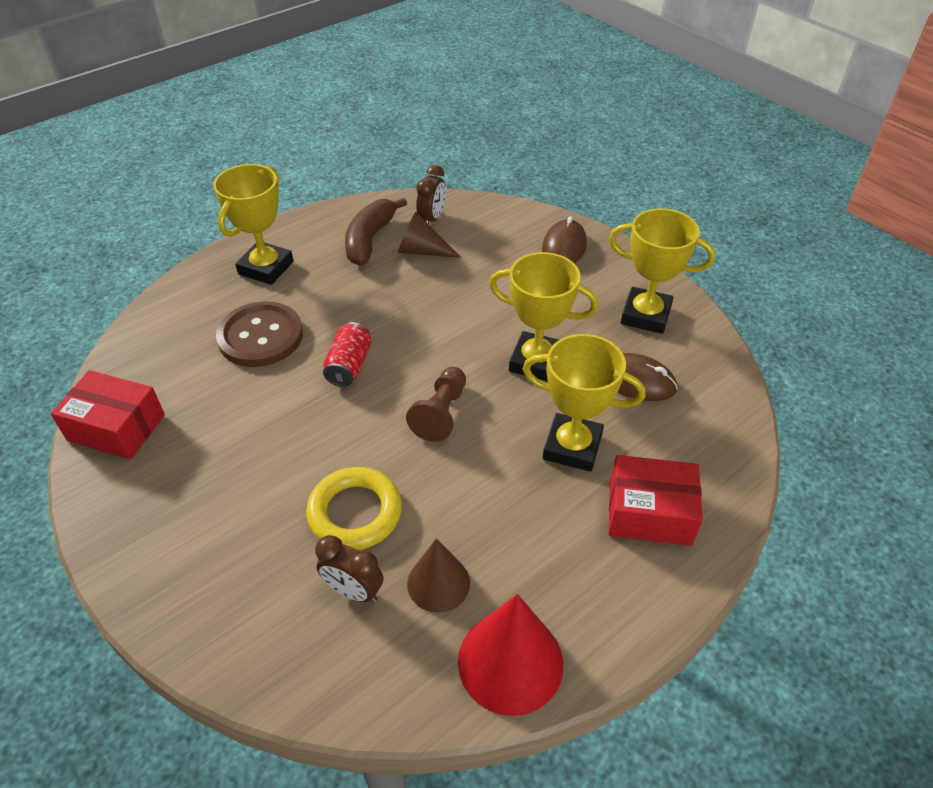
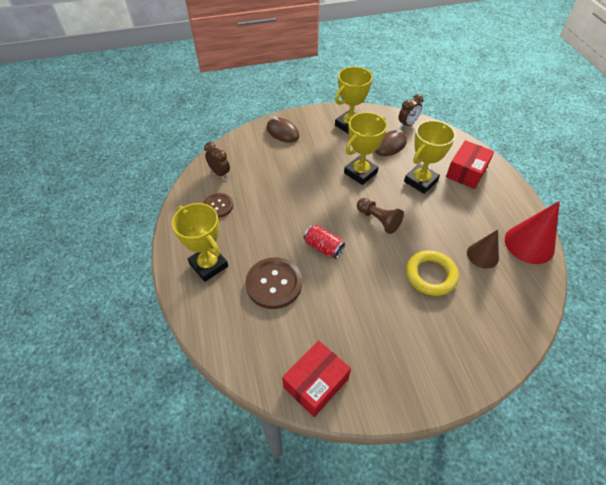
camera: 65 degrees left, 5 degrees up
(353, 591) = (478, 289): brown clock -> brown clock (407, 124)
(370, 239) = (218, 206): brown banana -> brown button
(422, 251) = (246, 187): brown cone -> none

